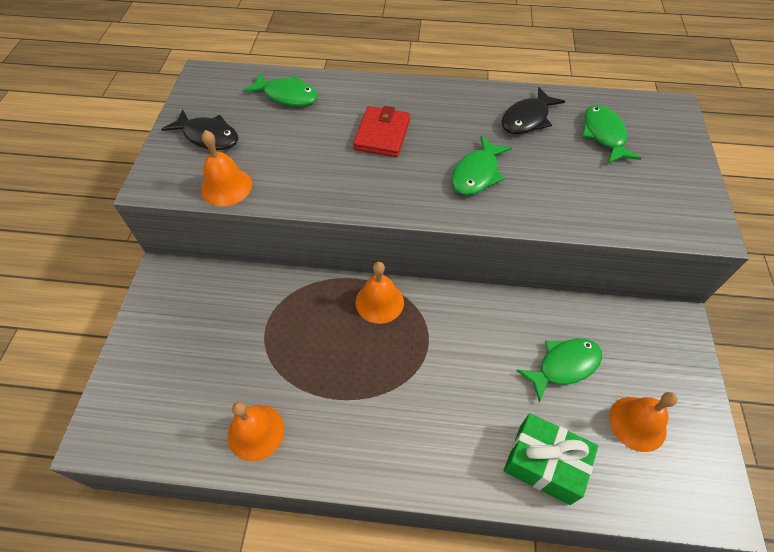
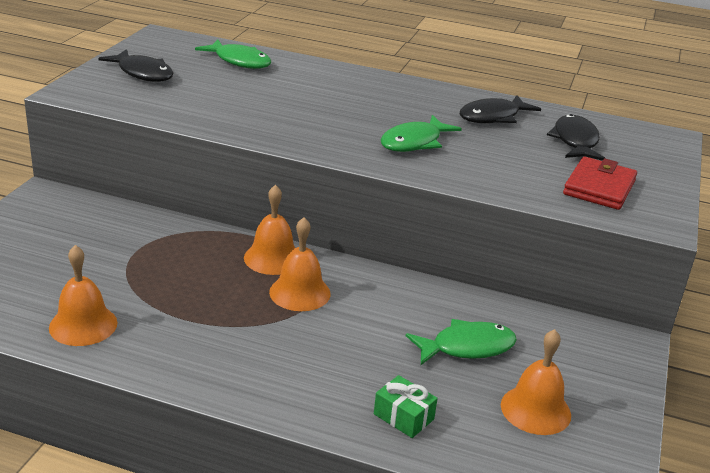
camera: 10 degrees right, 25 degrees down
(226, 186) = (143, 106): orange bell -> orange bell (300, 292)
(382, 135) = (326, 101): red wallet -> red wallet (599, 187)
(544, 463) = (403, 417): green gift -> green gift, size x0.58
(604, 135) = (575, 141): green fish -> black fish

